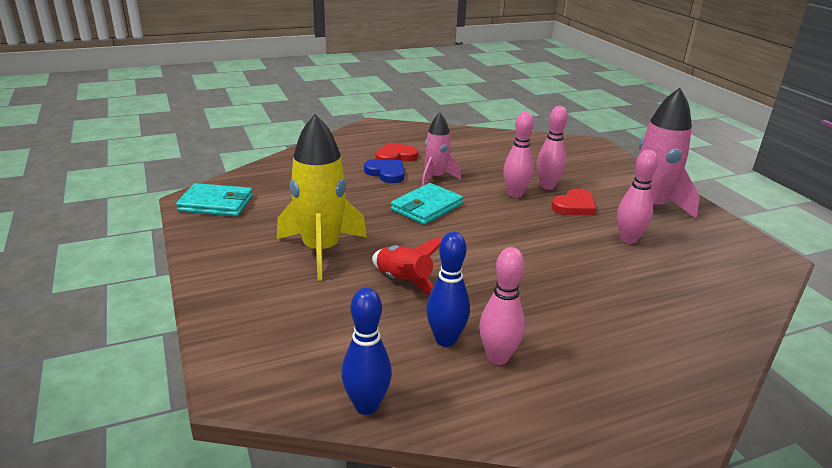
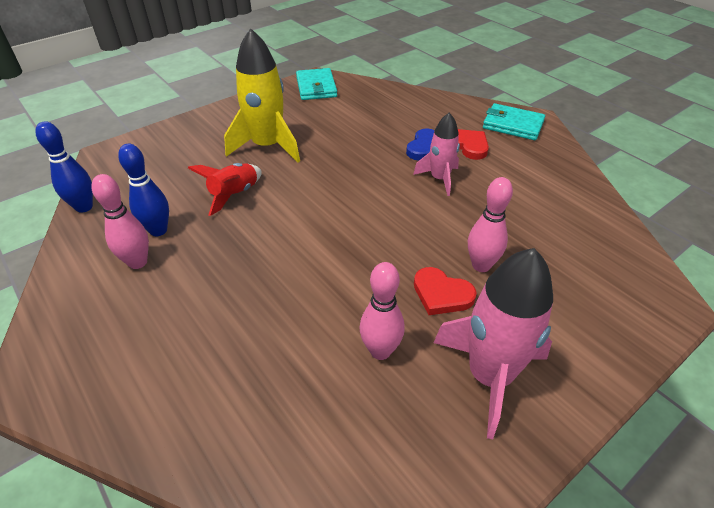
camera: 75 degrees right, 15 degrees up
(426, 207) = (370, 184): turquoise wallet -> turquoise wallet (512, 125)
(515, 194) = (440, 240): pink bowling pin -> none

